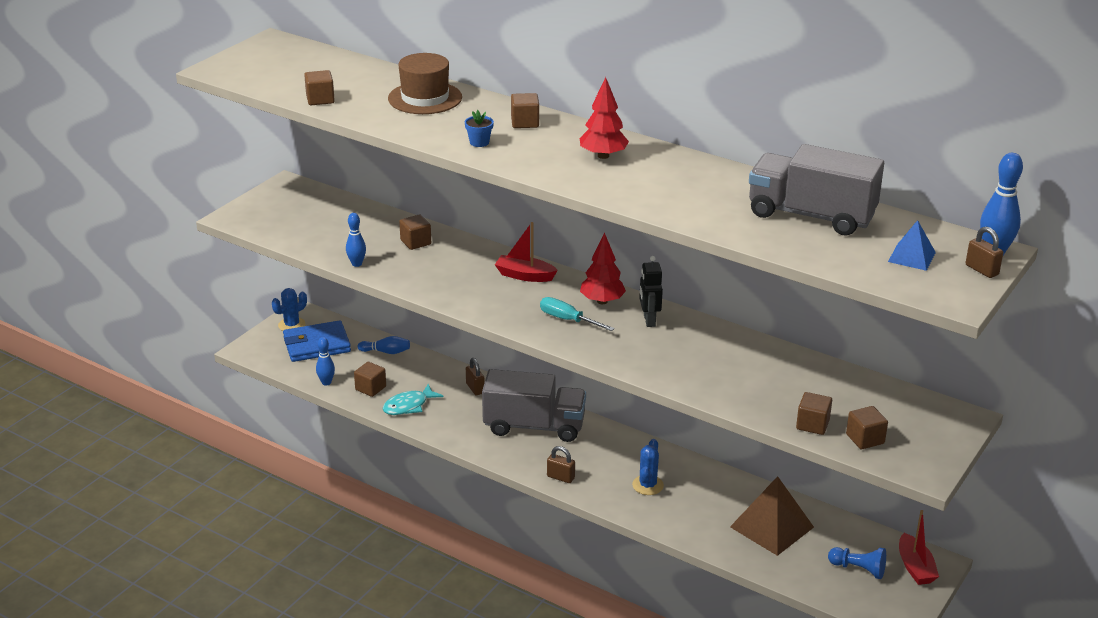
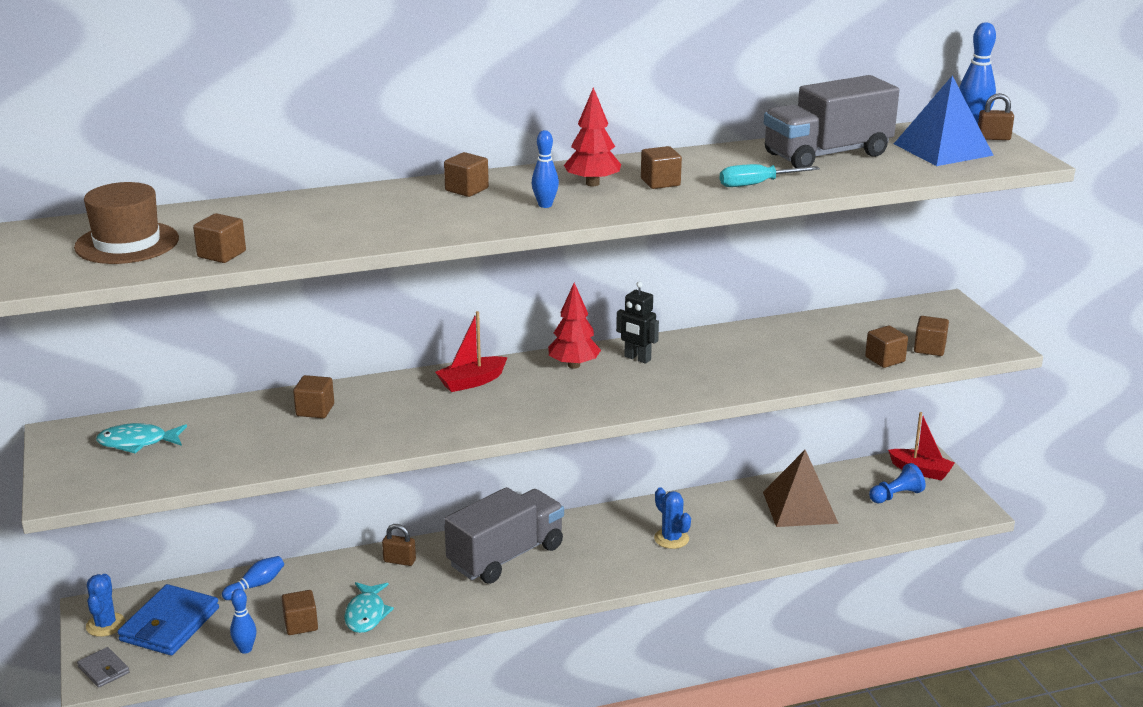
camera: 50 degrees left, 5 degrees down
(256, 348) = (103, 670): none -> grey wallet
(308, 210) = (137, 443): none -> turquoise fish
(357, 264) = (297, 458): blue bowling pin -> blue bowling pin (545, 205)
(425, 98) = (326, 210): brown hat -> brown hat (127, 243)
(479, 142) = (469, 219): blue flower pot -> none
(560, 477) = (600, 579): brown padlock -> none
(567, 320) = (578, 393): turquoise screwdriver -> turquoise screwdriver (756, 184)
(645, 176) = (660, 182): none -> brown cube
(911, 257) = (943, 149): blue pyramid -> blue pyramid, size x1.83

